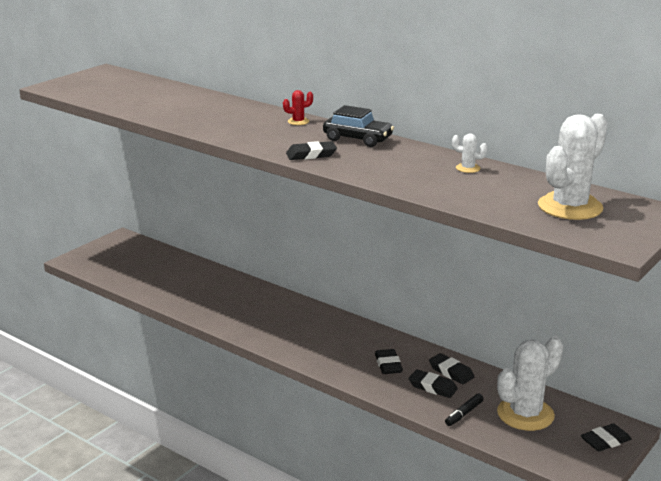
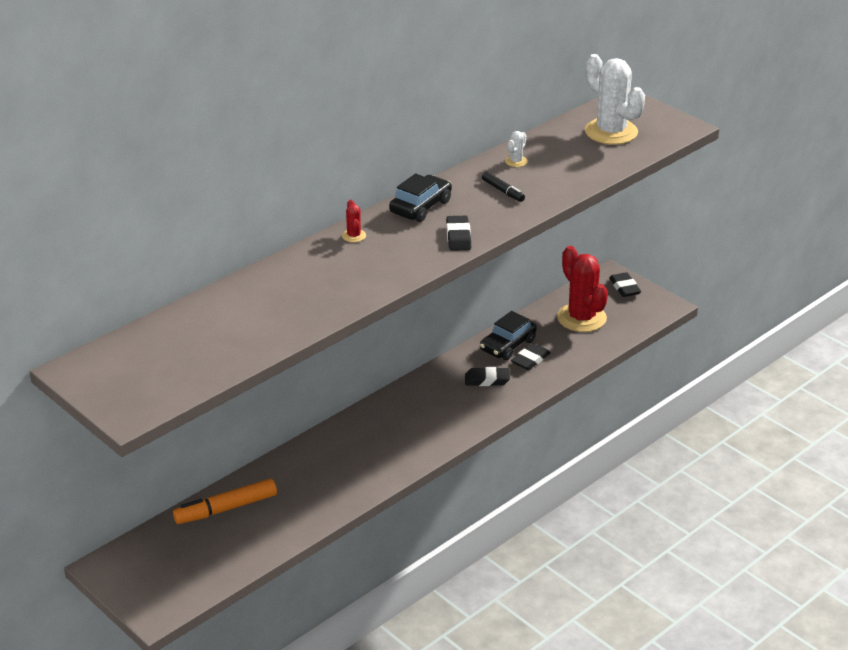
camera: 80 degrees left, 10 degrees up
(185, 269) = (226, 508): none -> orange marker
(451, 372) = (507, 345): black eraser -> black car
(464, 414) = (575, 350): black marker -> black marker (503, 191)
(525, 414) = (581, 318): white cactus -> red cactus

